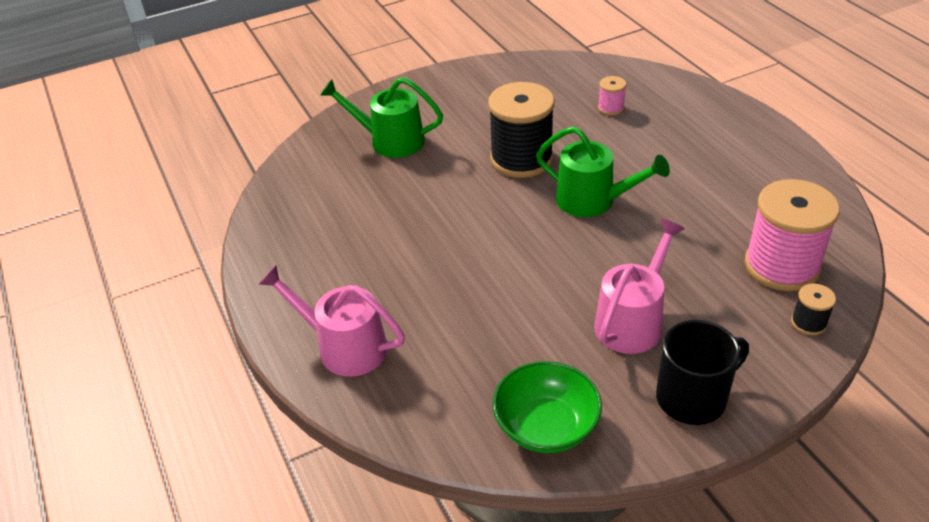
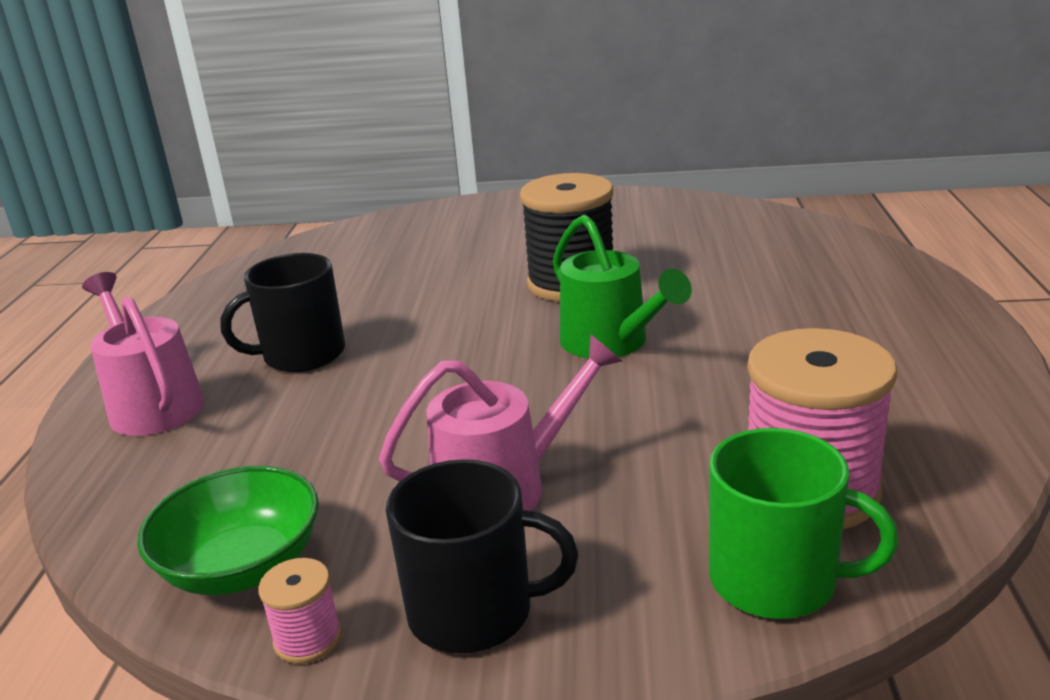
camera: 30 degrees right, 15 degrees down
(390, 141) = (447, 238): green watering can -> none
(403, 273) = (302, 355): none -> black mug
(611, 108) = (747, 259): pink spool -> pink spool (308, 639)
(808, 323) = (776, 580): black spool -> green mug

